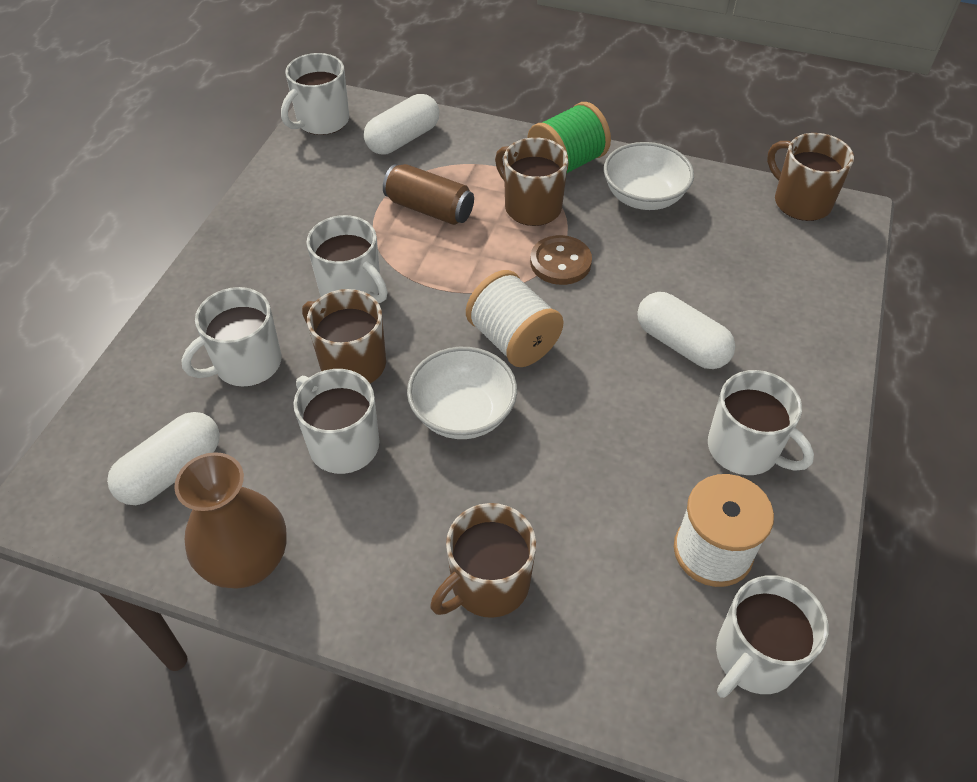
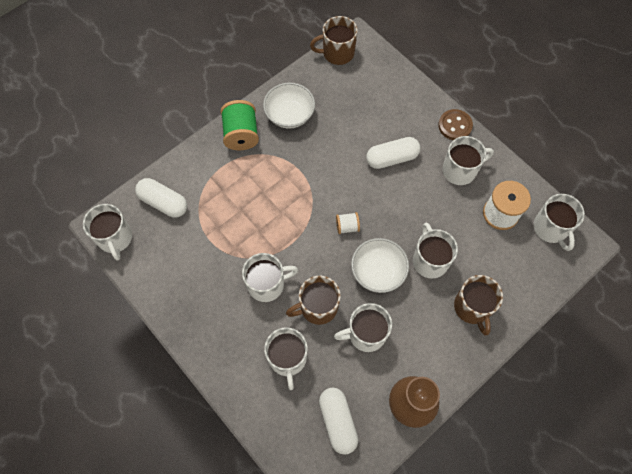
camera: 60 degrees left, 15 degrees up
(403, 139) = (164, 202): white capsule -> white capsule turned 45 degrees counterclockwise
(429, 209) = (231, 218): brown can -> none
(513, 340) = (347, 227): white spool -> white spool, size x0.53
(531, 207) = (262, 169): brown mug -> none
(535, 477) = (429, 260): none -> white mug
(560, 262) = (310, 178): brown button -> brown button (455, 126)

